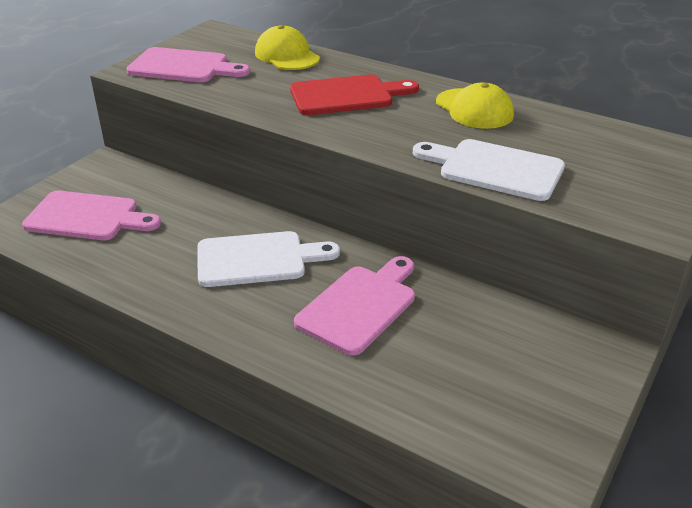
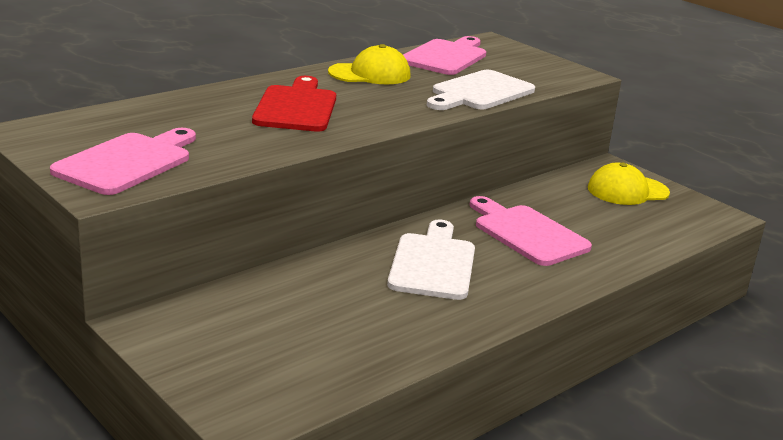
camera: 75 degrees left, 10 degrees down
(87, 217) = (280, 351): pink cutting board -> pink cutting board (446, 57)
(287, 55) = (161, 111): yellow cap -> yellow cap (627, 191)

